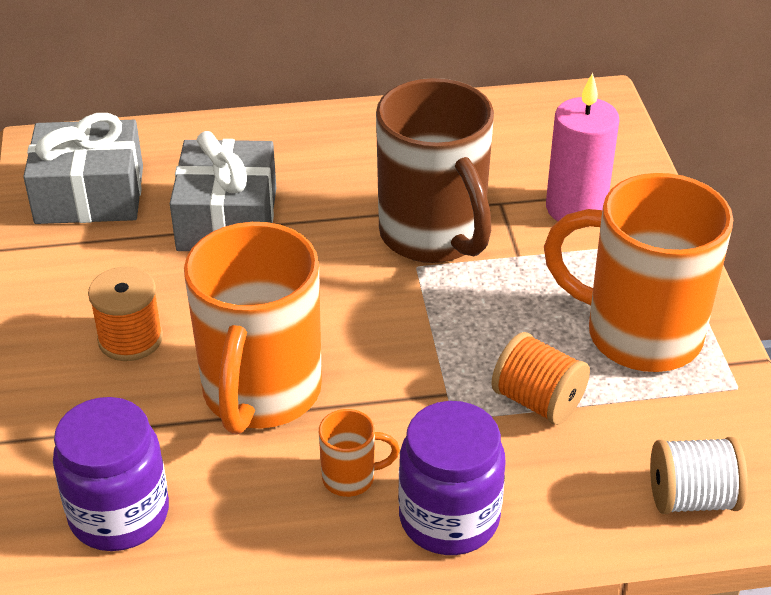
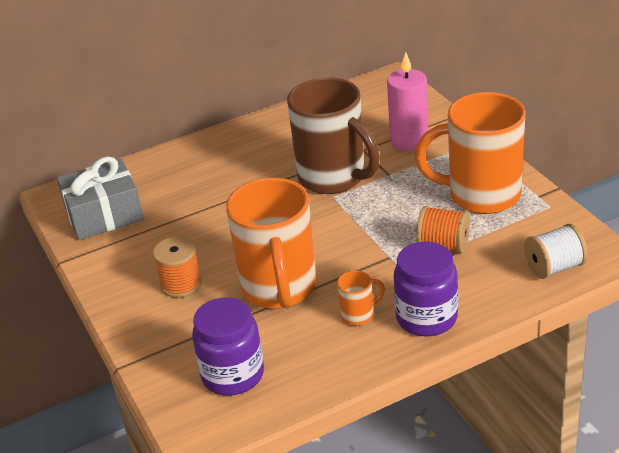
camera: 15 degrees left, 5 degrees down
(227, 219) = (201, 203): grey gift -> none

